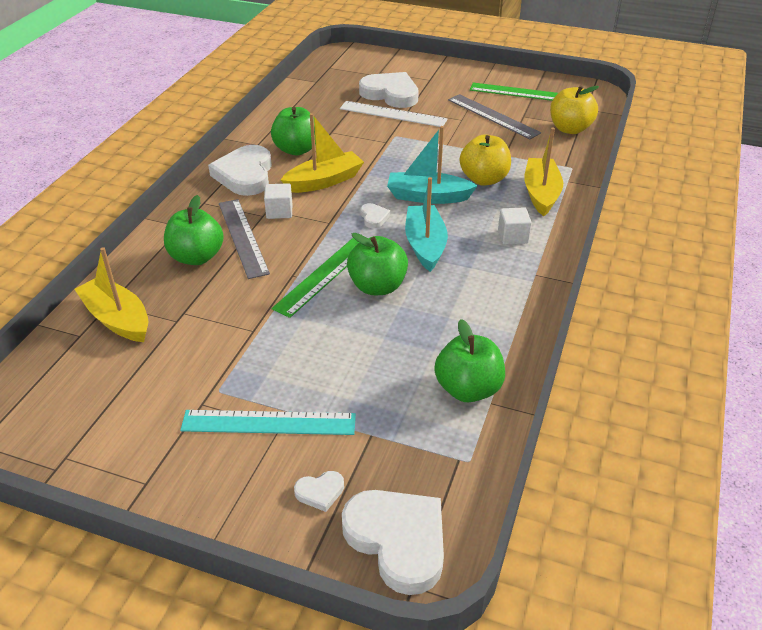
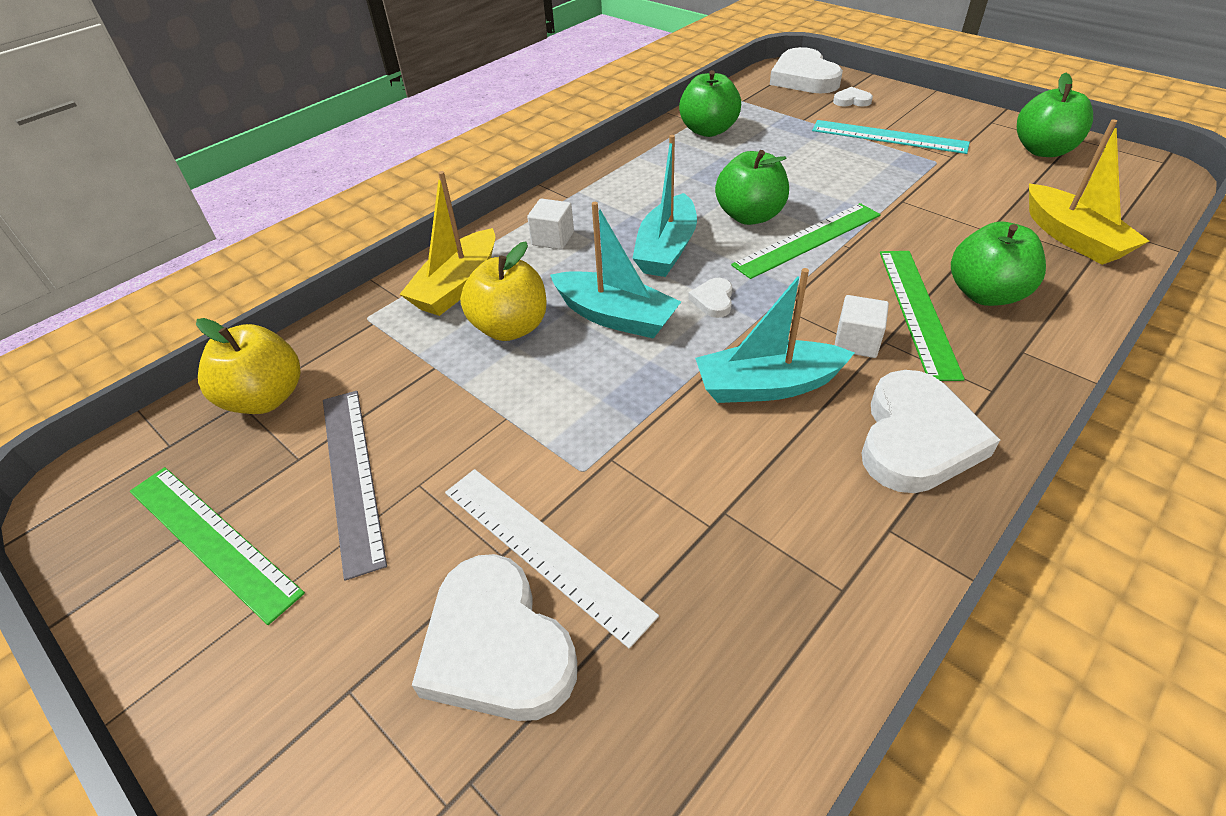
camera: 155 degrees left, 5 degrees up
(242, 237) = (917, 310): grey ruler -> green ruler
(297, 150) = (801, 485): green apple -> green apple (1043, 150)
(324, 181) = (767, 386): yellow boat -> turquoise boat

